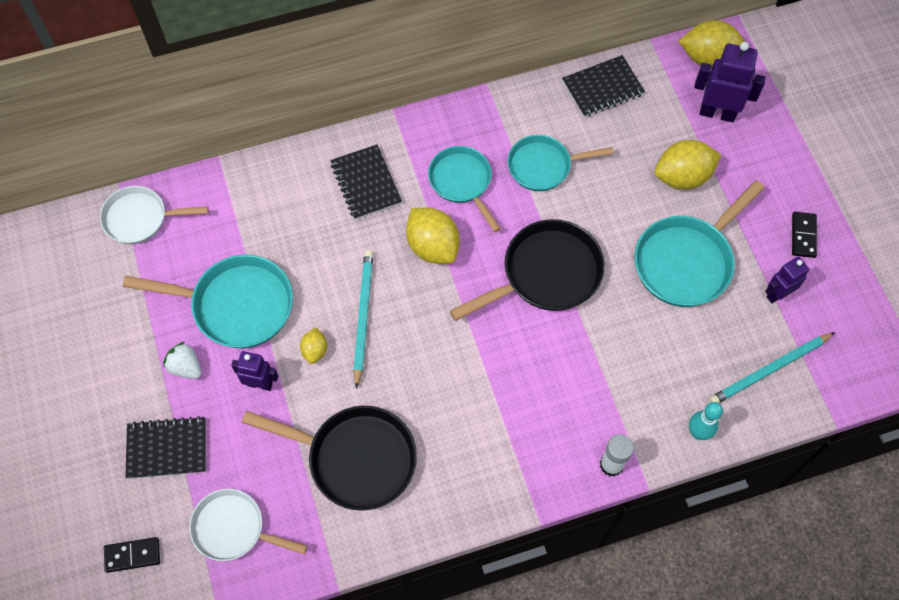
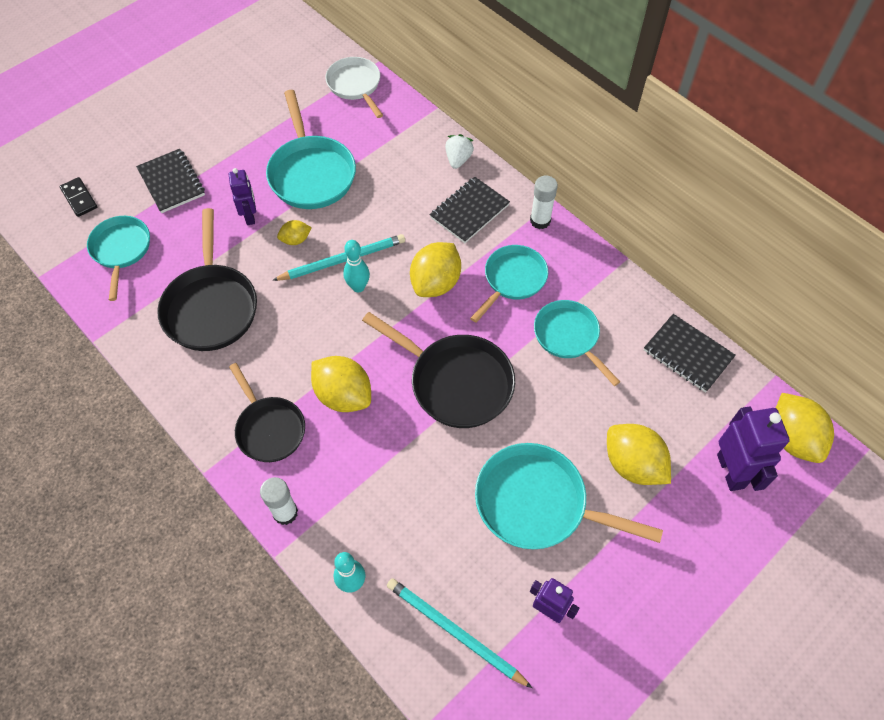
camera: 65 degrees right, 5 degrees down
(186, 367) = (243, 165): white strawberry -> white strawberry (458, 159)
(233, 528) = (121, 250): white pan -> turquoise pan
(402, 314) = (358, 287): none -> turquoise bowling pin
(409, 131) = (540, 221): none -> white glue stick
(515, 372) = (343, 395): none -> yellow lemon
(520, 450) = (269, 428): none -> black pan
(803, 236) = (635, 614): black domino -> none

